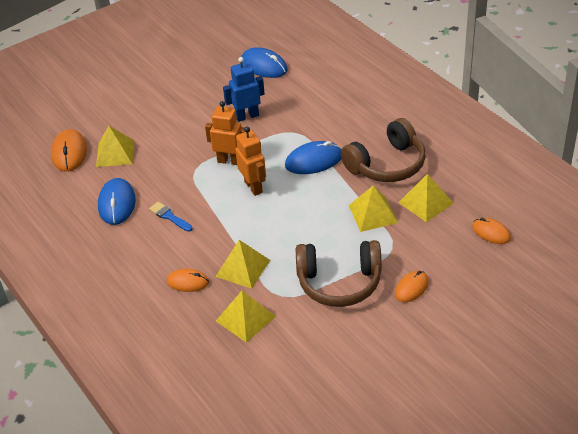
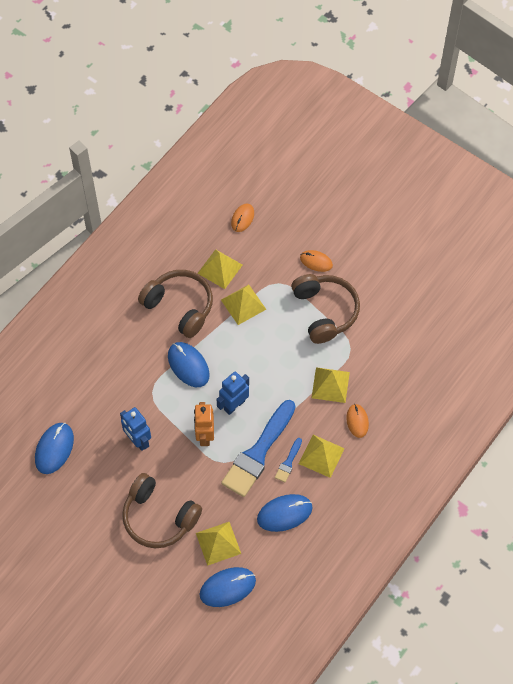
camera: 110 degrees left, 20 degrees up
(69, 153) = (227, 587): orange mouse -> blue mouse
(163, 119) = (159, 517): none -> brown headphones
(191, 196) = (258, 453): none -> blue brush
(245, 318) = (380, 367): yellow pyramid -> yellow pyramid (321, 456)
(253, 187) = (234, 405): orange robot -> blue robot

